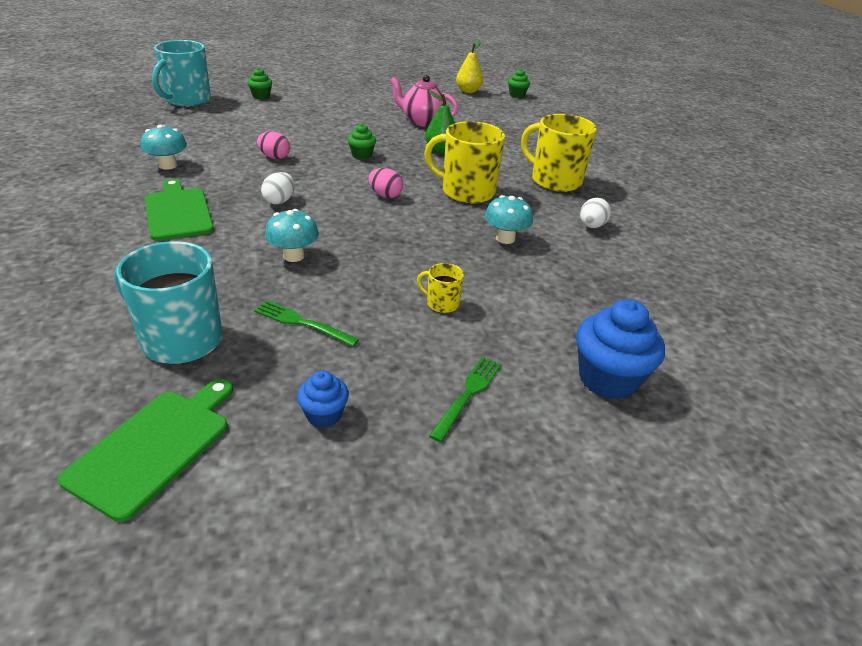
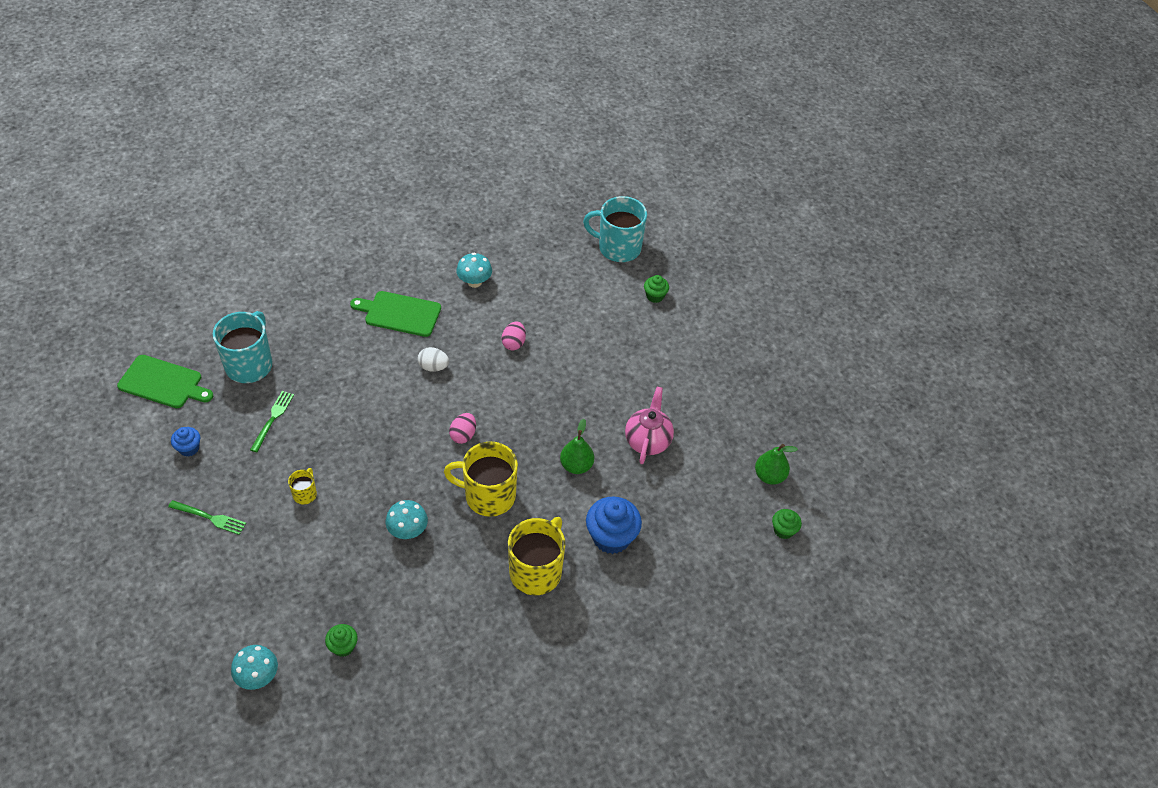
camera: 80 degrees right, 15 degrees up
(178, 212) = (400, 313): green cutting board -> green cutting board turned 135 degrees counterclockwise
(293, 256) = (352, 395): turquoise mushroom -> turquoise mushroom (258, 676)
(361, 155) = (540, 404): green cupcake -> green cupcake (343, 646)
(466, 192) = (488, 495): yellow mug -> yellow mug turned 90 degrees counterclockwise
(468, 91) = (769, 476): yellow pear -> green pear
(591, 226) = (446, 601): white egg -> none
(608, 379) = (229, 599): blue cupcake -> blue cupcake (611, 537)

